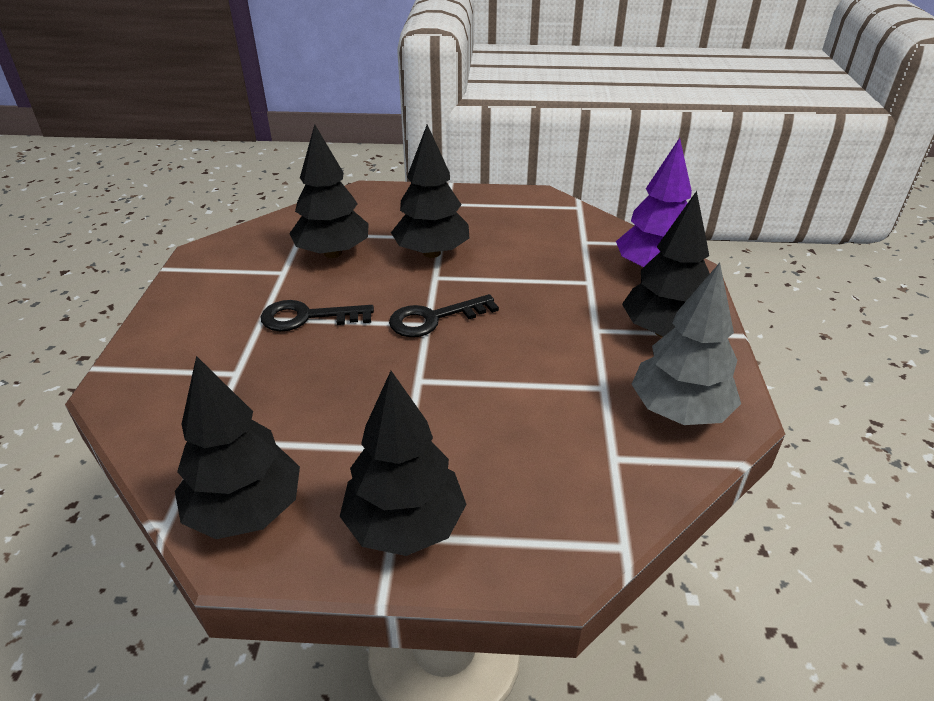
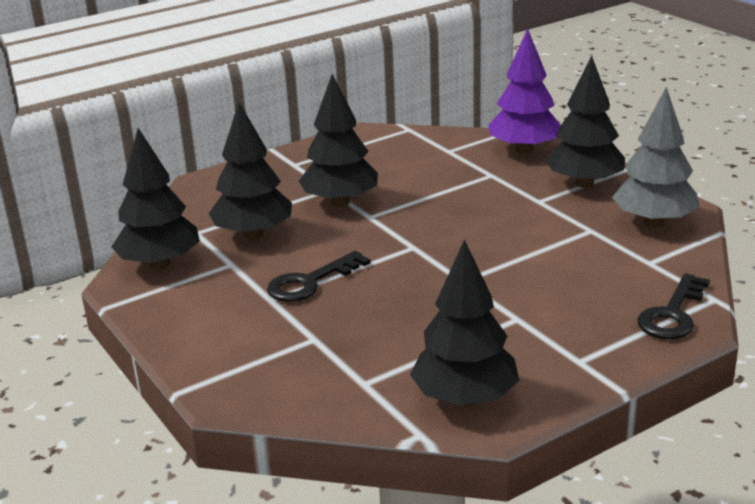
camera: 35 degrees left, 10 degrees down
(404, 525) = (579, 352): black tree -> black tree (160, 264)
(434, 319) = (414, 241): black key -> black key (672, 314)

